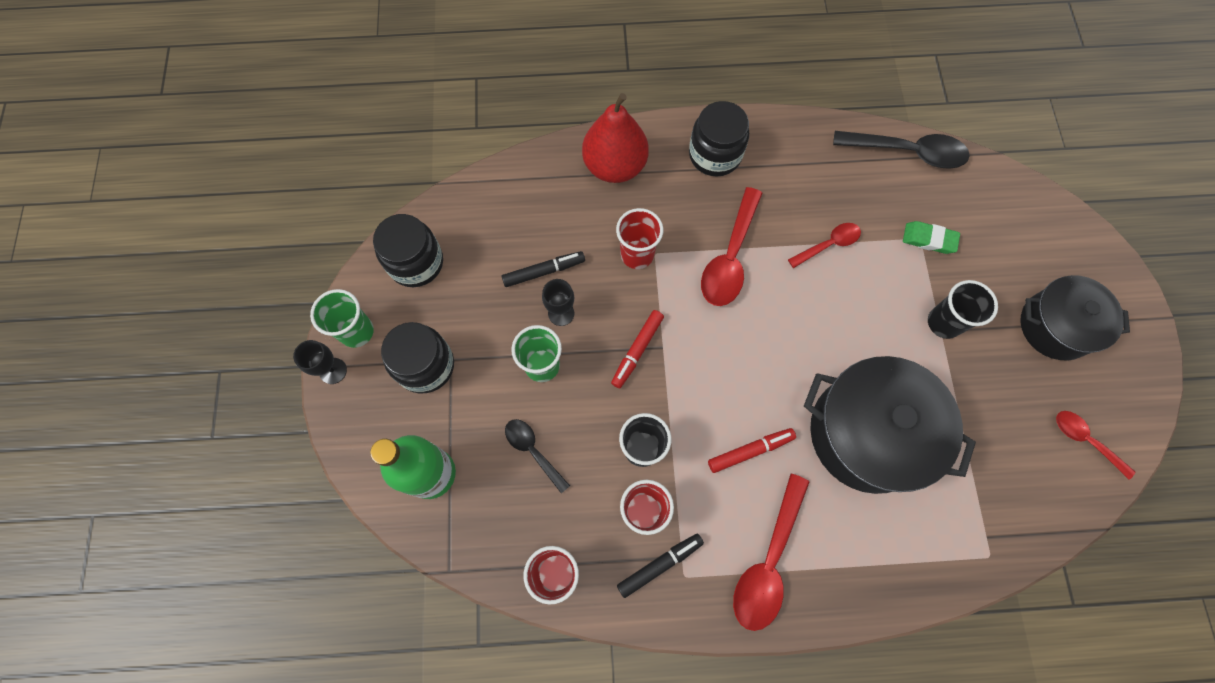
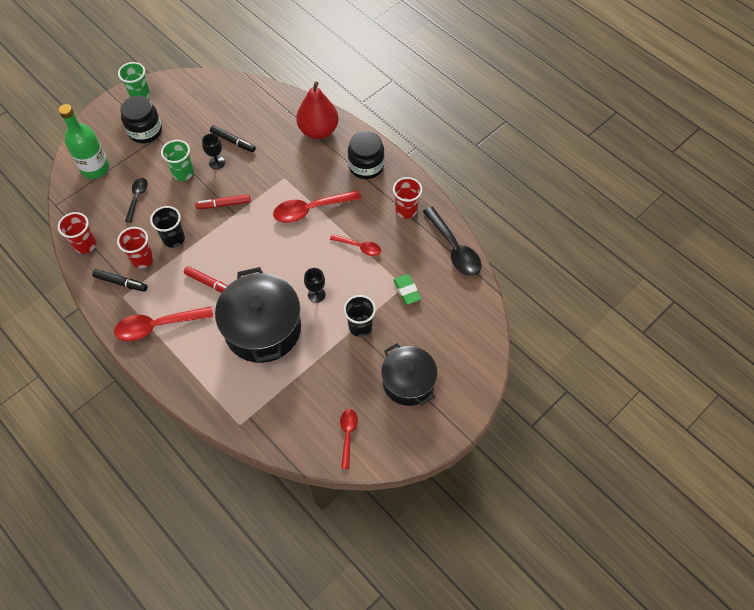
camera: 50 degrees right, 10 degrees down
(333, 371) = (114, 101): black goblet -> black goblet (316, 294)
(416, 263) = (193, 92): black jar -> none
(637, 254) = (276, 171): red cup -> red cup (406, 210)

